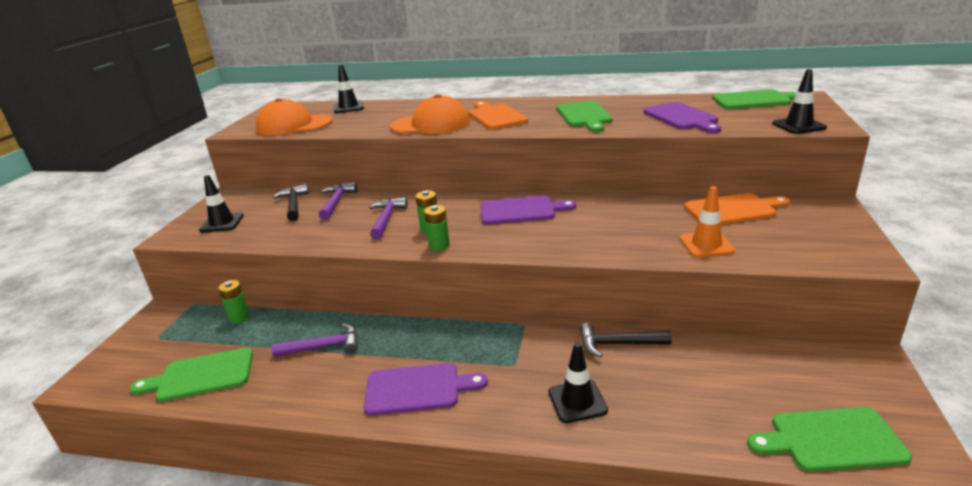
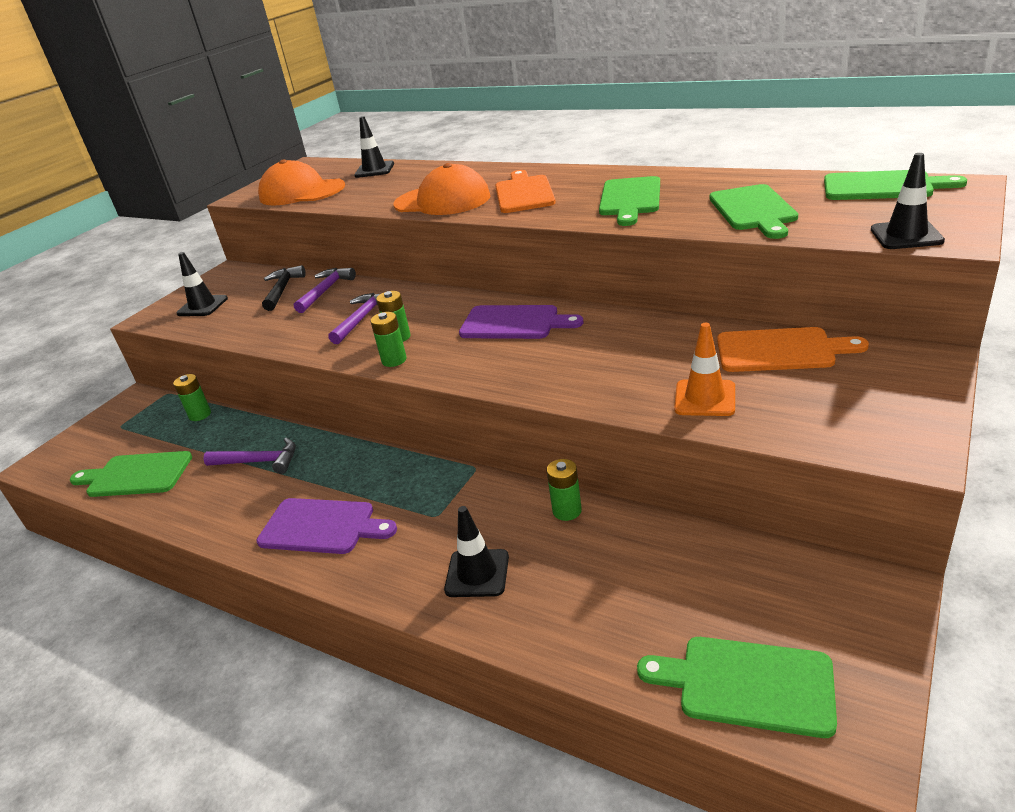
camera: 20 degrees right, 5 degrees up
(618, 344) = (567, 511): black hammer -> green battery
(682, 117) = (753, 210): purple cutting board -> green cutting board

